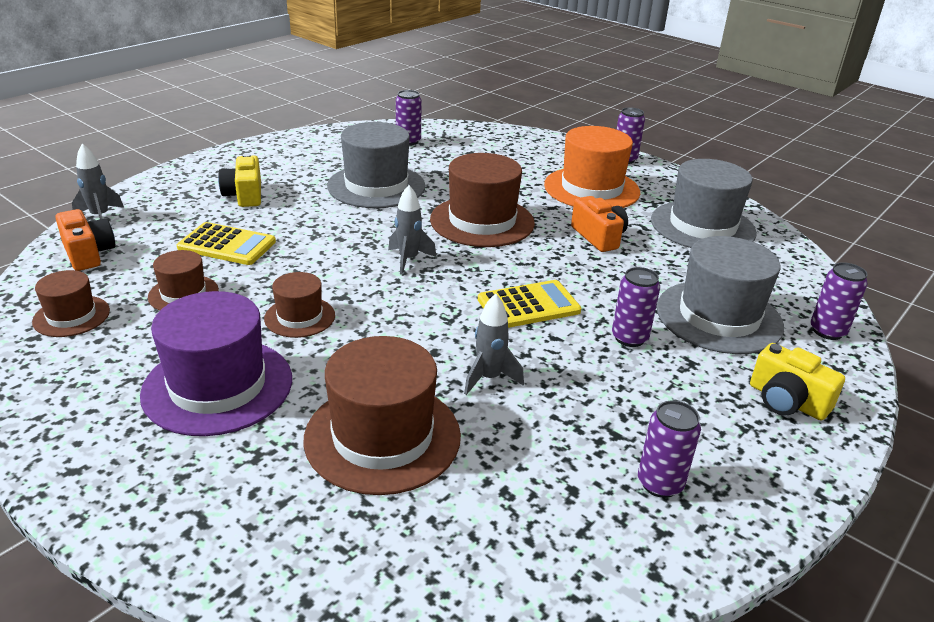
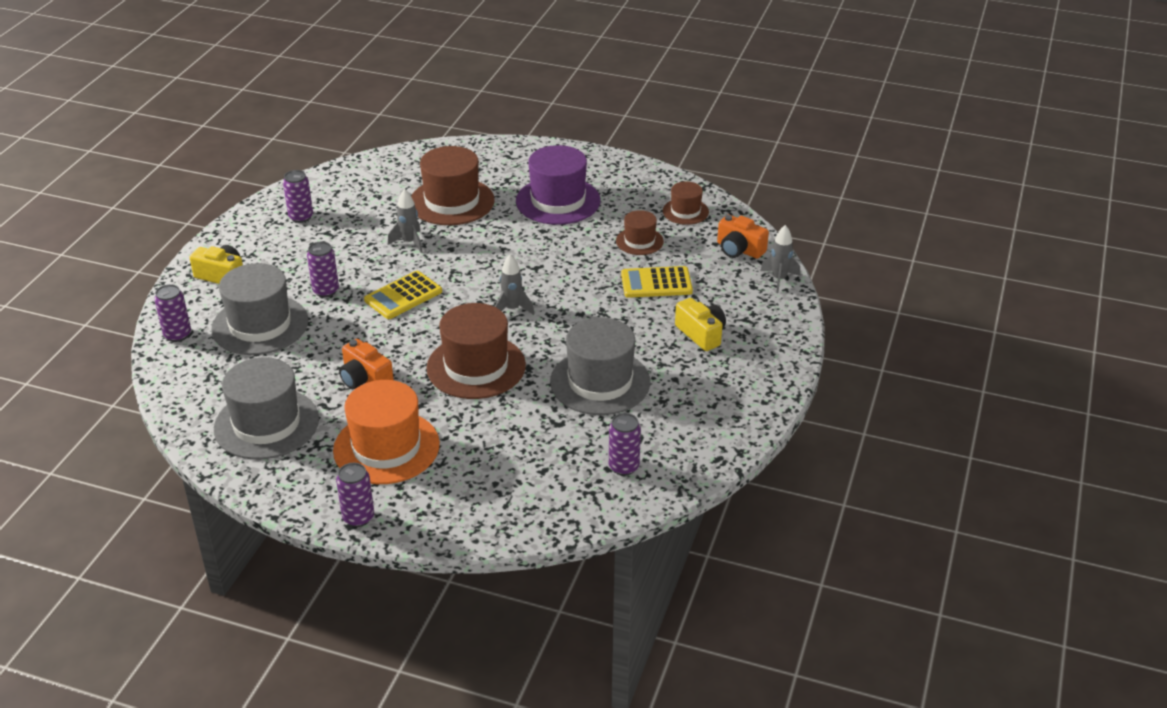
camera: 160 degrees right, 5 degrees up
(300, 317) = (551, 247): brown hat -> none

